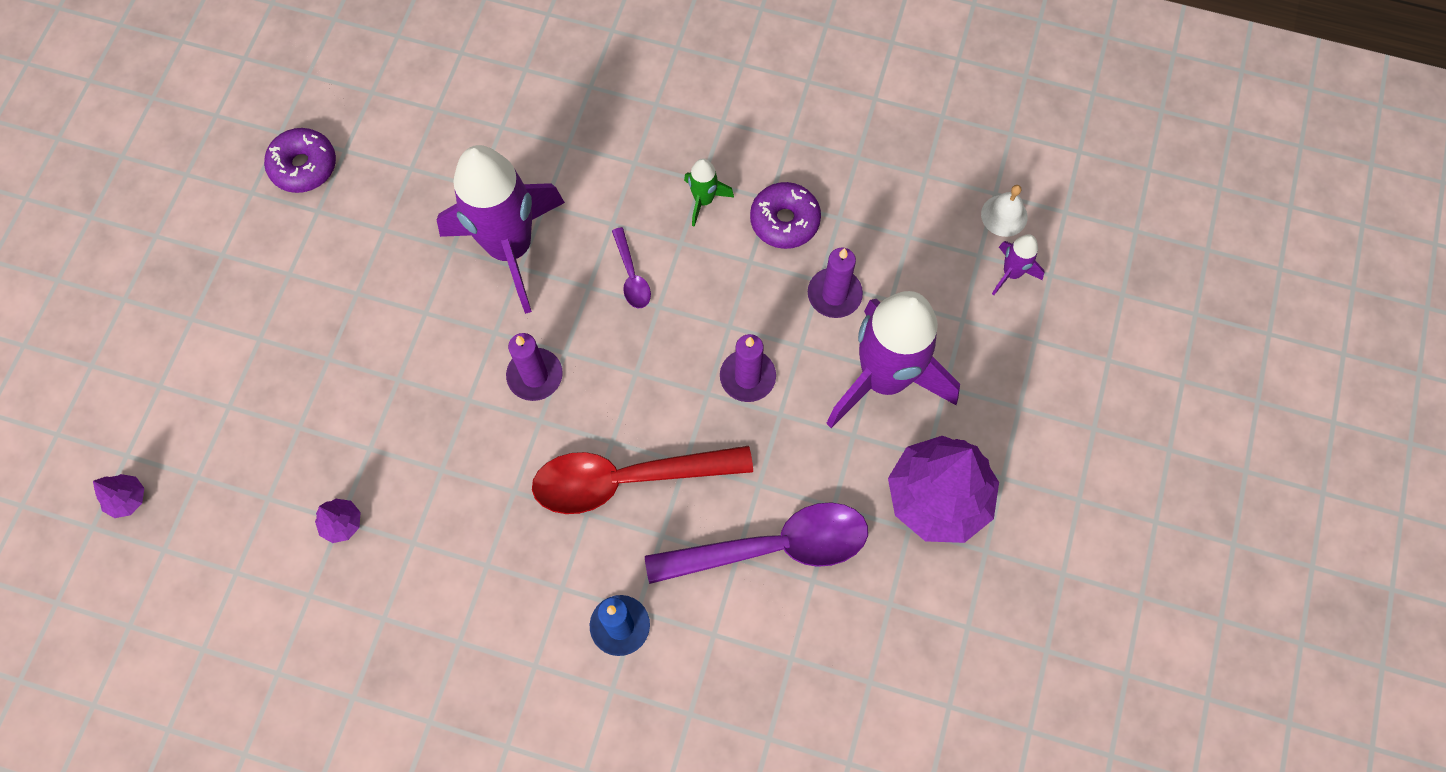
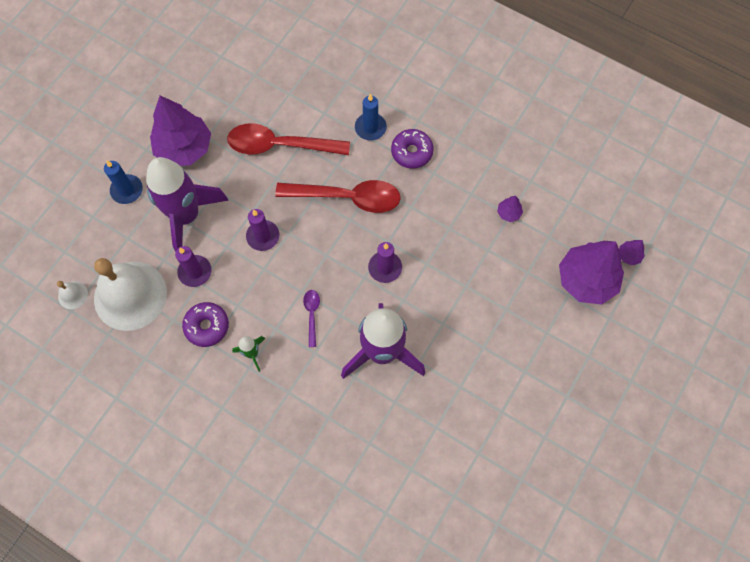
camera: 165 degrees left, 0 degrees up
(200, 439) = (586, 280): none -> purple tree
(304, 166) = (507, 448): purple donut -> purple donut (412, 152)
(772, 547) = (280, 145): purple spoon -> red spoon
(918, 236) = (130, 295): none -> white bell
(1000, 397) = (127, 190): none -> blue candle
(1011, 273) = (86, 258): purple rocket -> none

